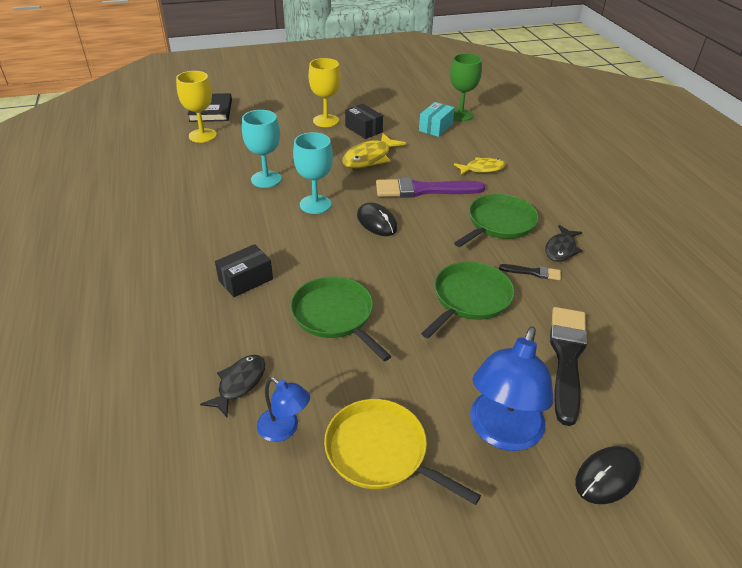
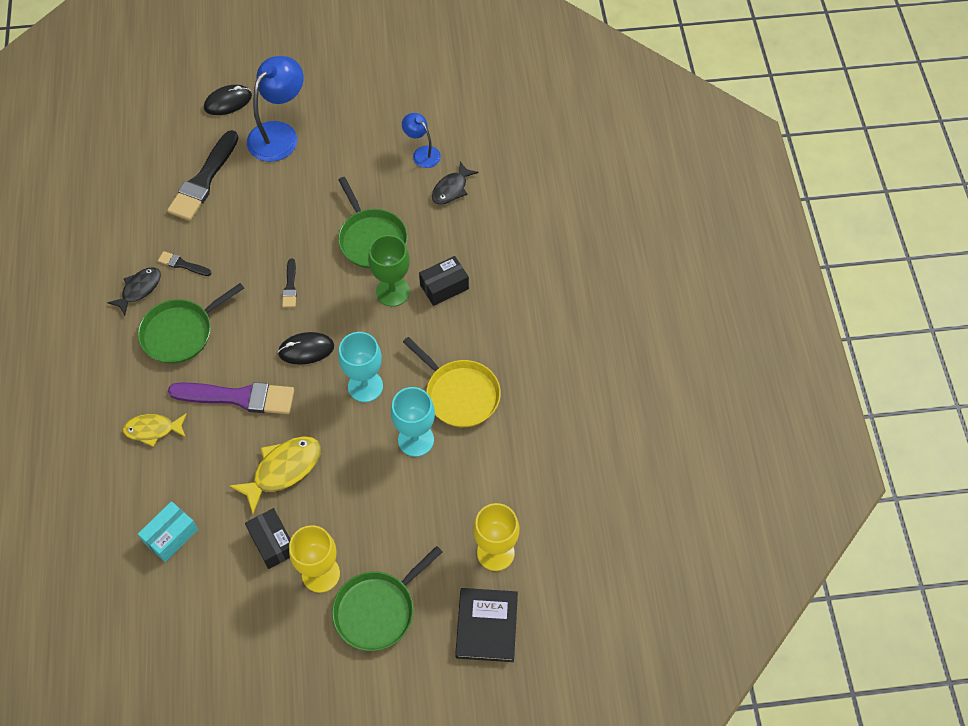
camera: 170 degrees left, 20 degrees up
(376, 222) = (306, 349): black mouse -> black mouse turned 75 degrees counterclockwise
(381, 452) = (362, 132): yellow pan -> yellow pan (459, 394)
(411, 265) = (290, 286): none -> black brush
(460, 115) = (121, 568): green goblet -> green goblet (392, 292)
(469, 298) = (253, 242): green pan -> green pan (378, 610)

